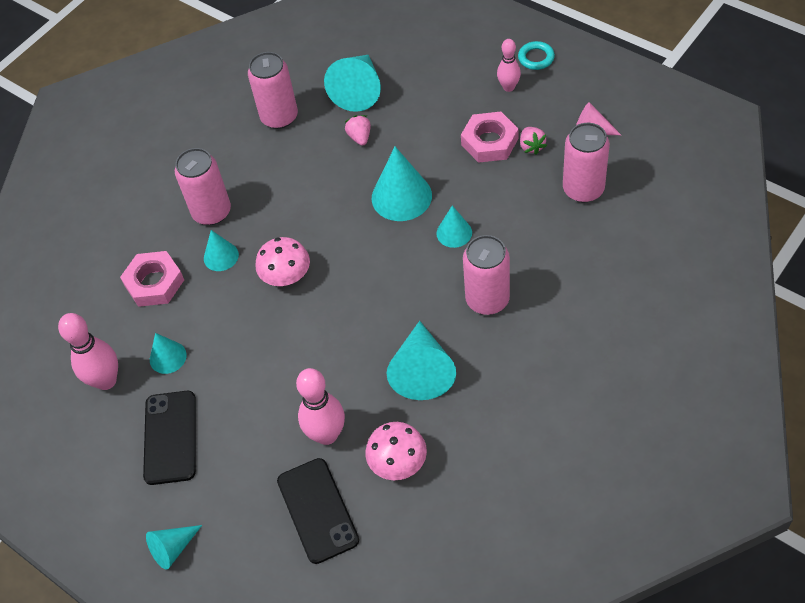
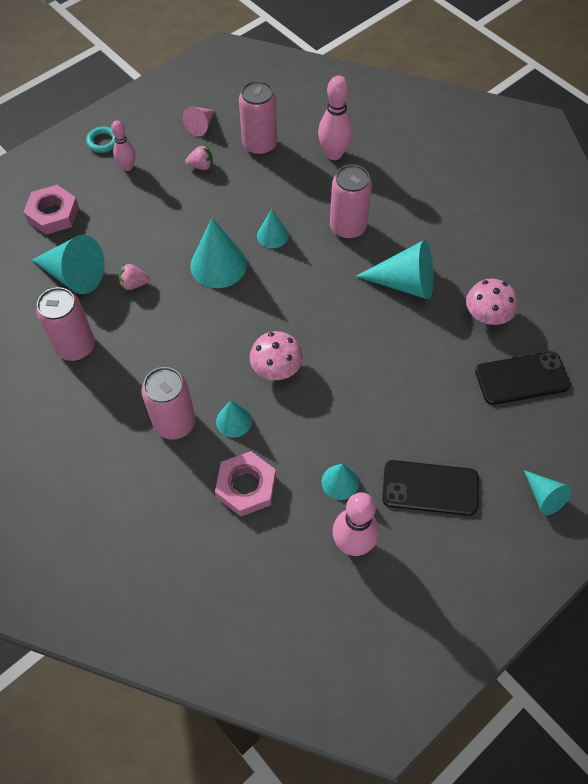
camera: 85 degrees left, 5 degrees up
(327, 434) = (452, 361): pink bowling pin -> pink bowling pin (334, 154)
(489, 141) = (183, 192): pink nut -> pink nut (53, 214)

